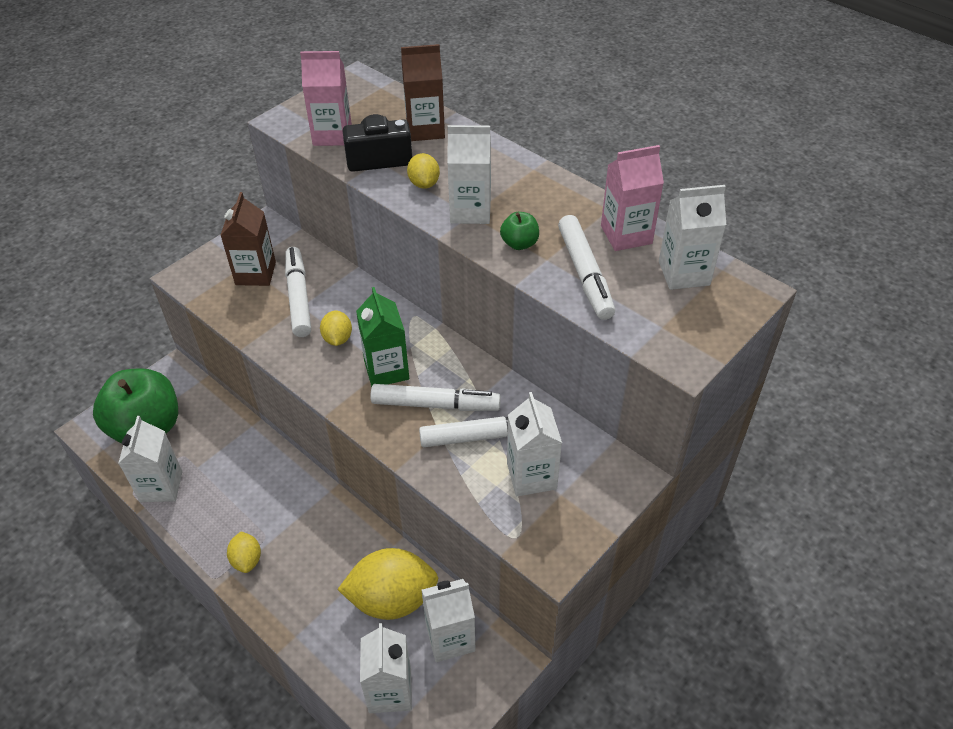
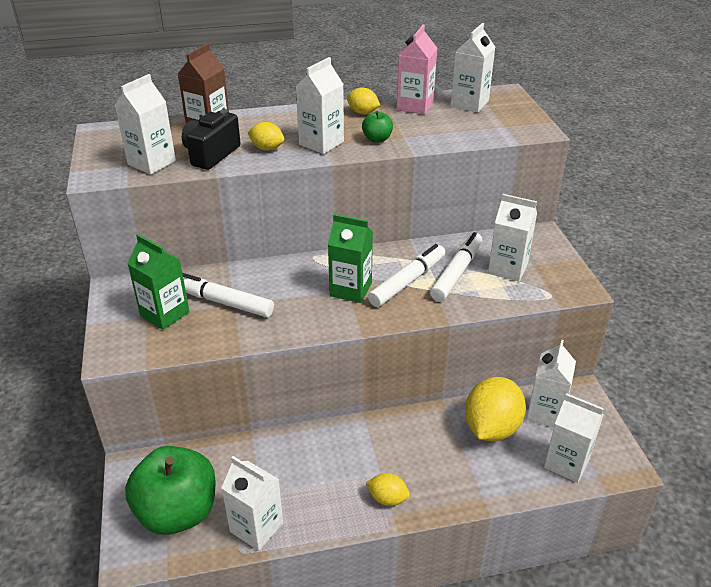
camera: 55 degrees left, 10 degrees down
(255, 273) = (165, 314): brown carton -> green carton
(332, 135) = (152, 163): pink carton -> white carton
(337, 338) = (292, 300): yellow lemon -> yellow lemon (363, 113)
(585, 274) = (433, 130): white marker -> none

